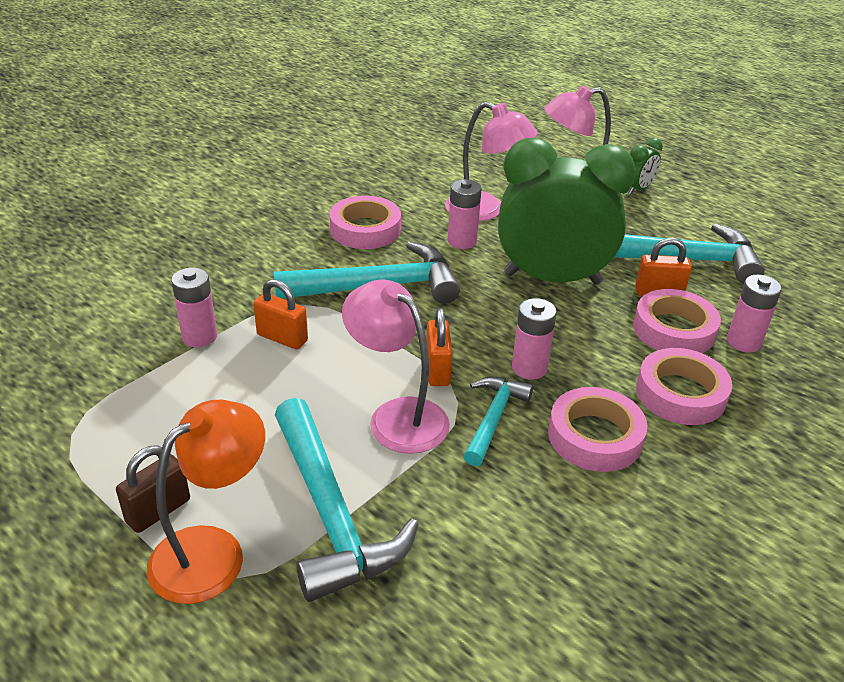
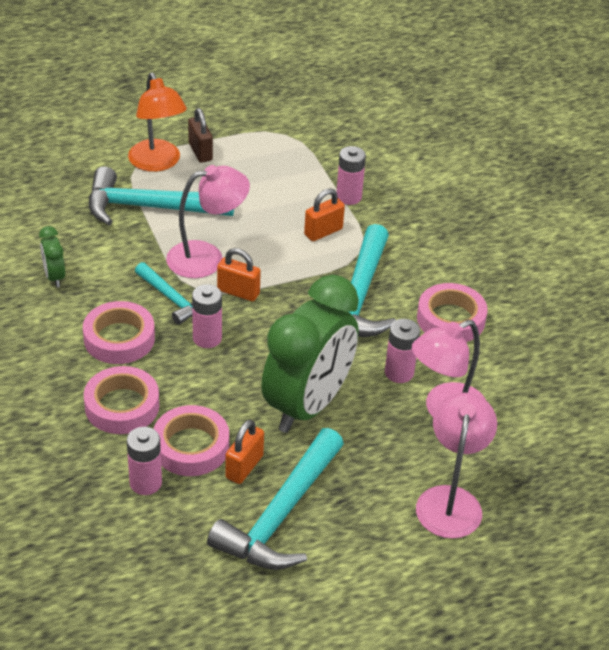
camera: 115 degrees right, 5 degrees up
(638, 189) = (430, 561): green clock -> green clock (54, 277)

